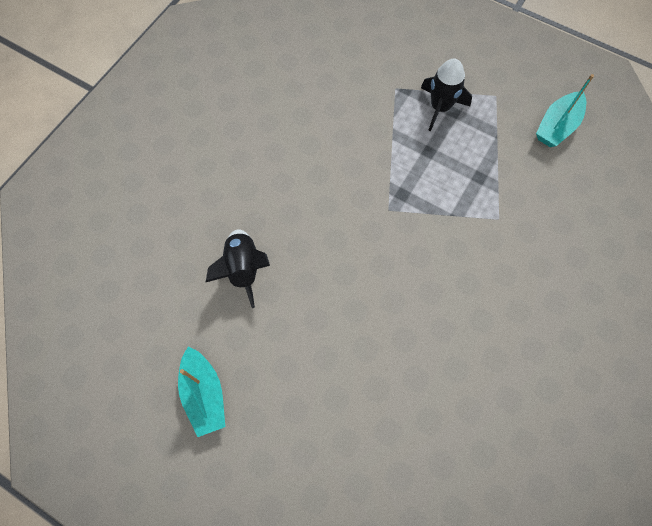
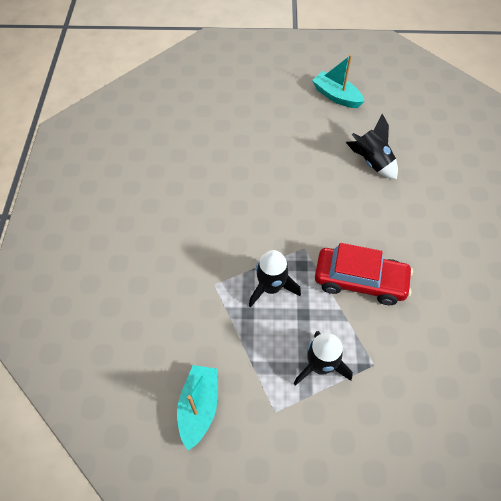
camera: 150 degrees right, 10 degrees down
(357, 153) = (360, 281): none -> red car
(444, 188) = (271, 287): none -> black rocket

